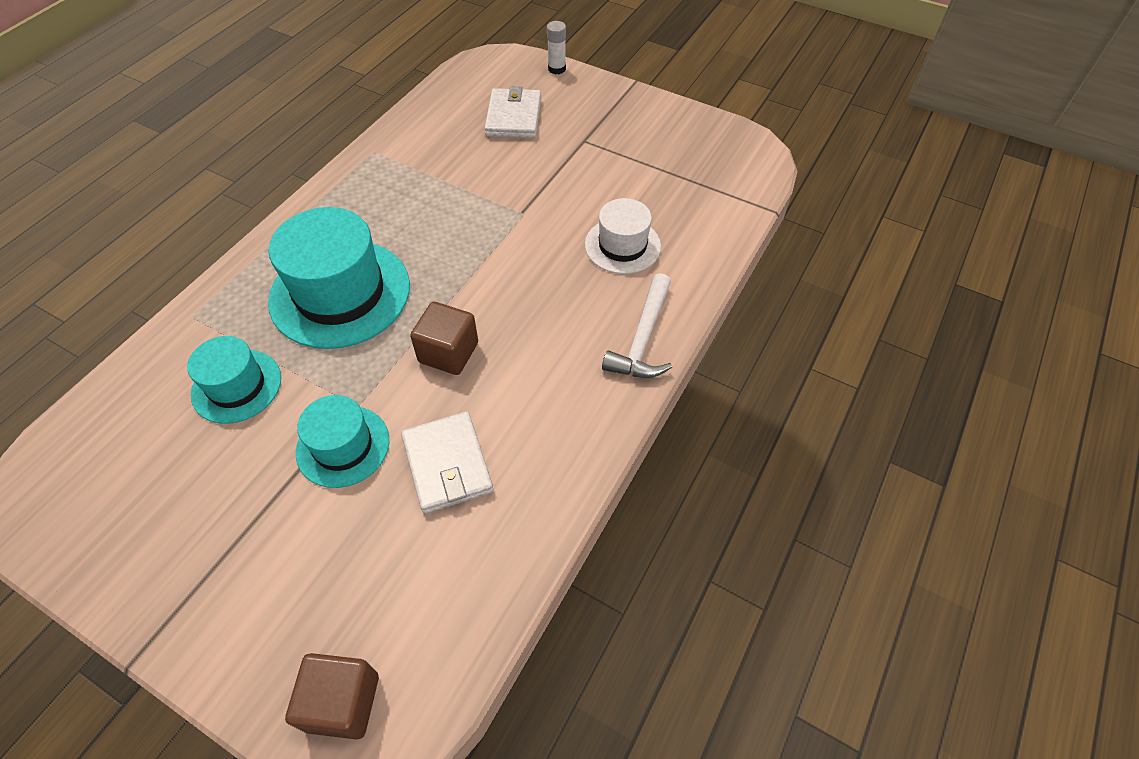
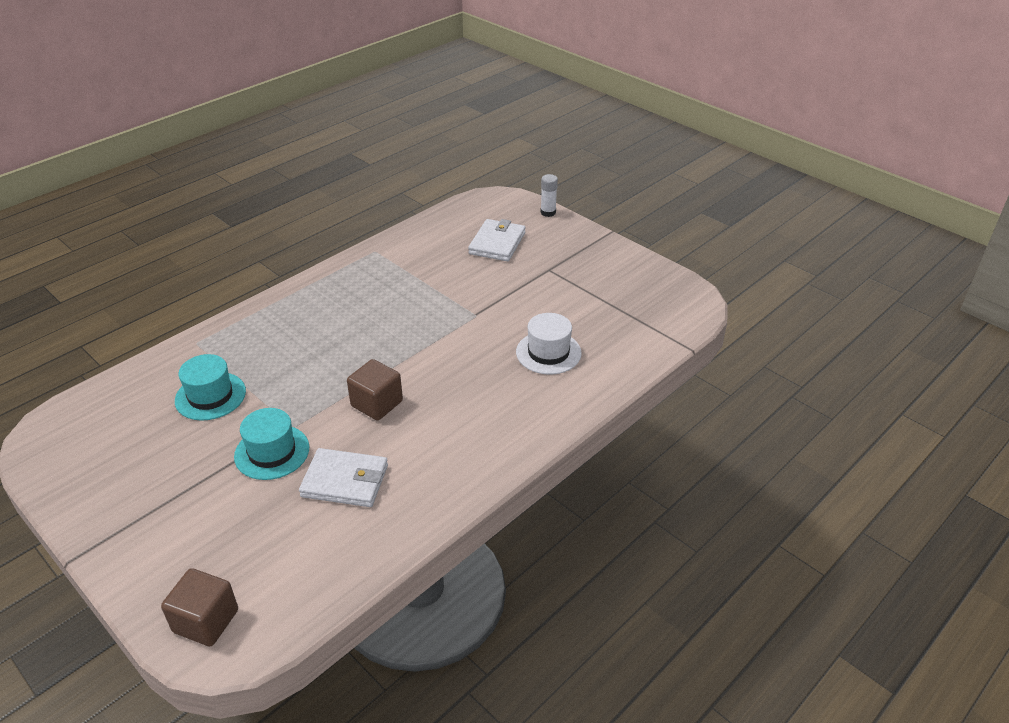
camera: 15 degrees right, 15 degrees down
(340, 293) = (310, 347): turquoise hat -> none
(447, 464) = (345, 481): white wallet -> white wallet turned 75 degrees counterclockwise
(643, 338) = (537, 423): white hammer -> none

